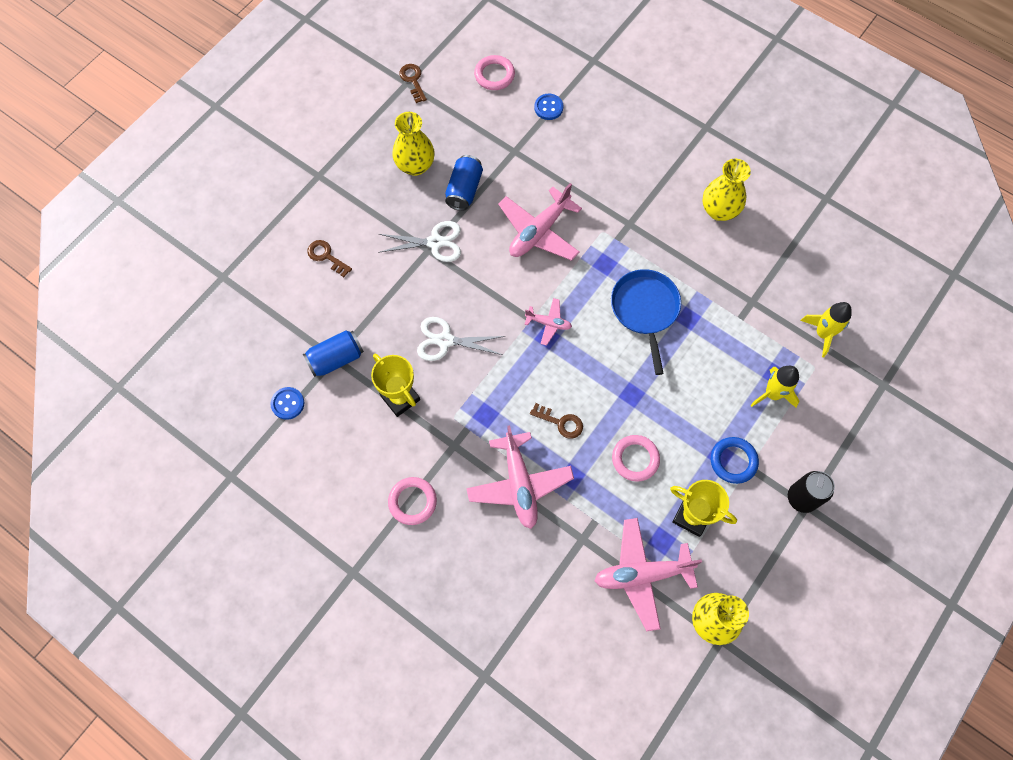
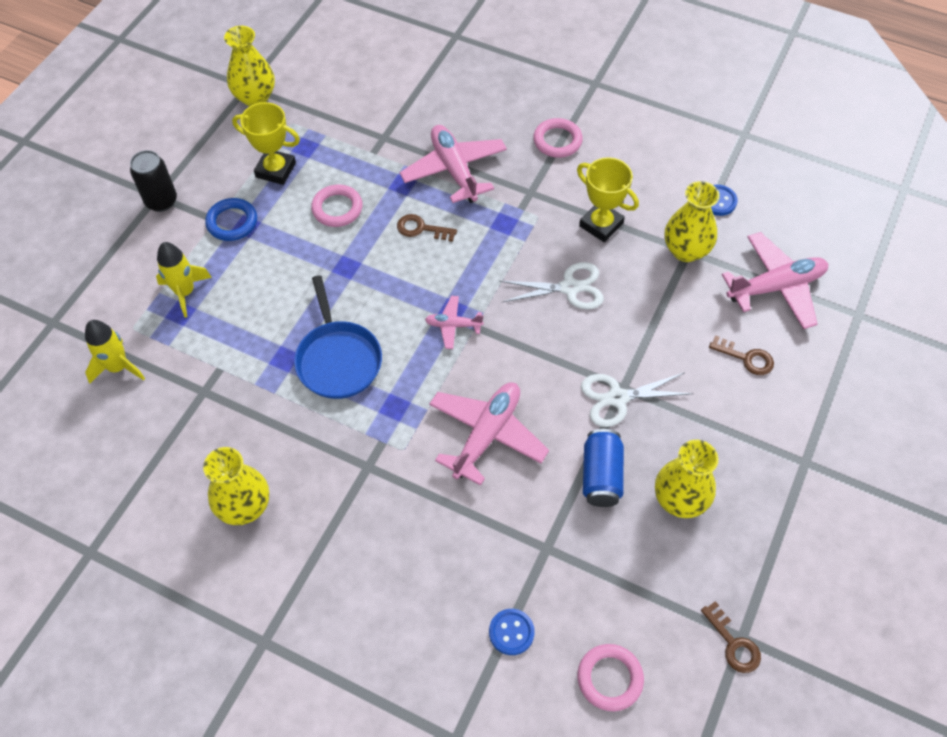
camera: 170 degrees right, 10 degrees down
(336, 359) = (686, 250): blue can -> yellow vase
(642, 574) = (323, 120): pink plane -> pink plane (776, 287)

